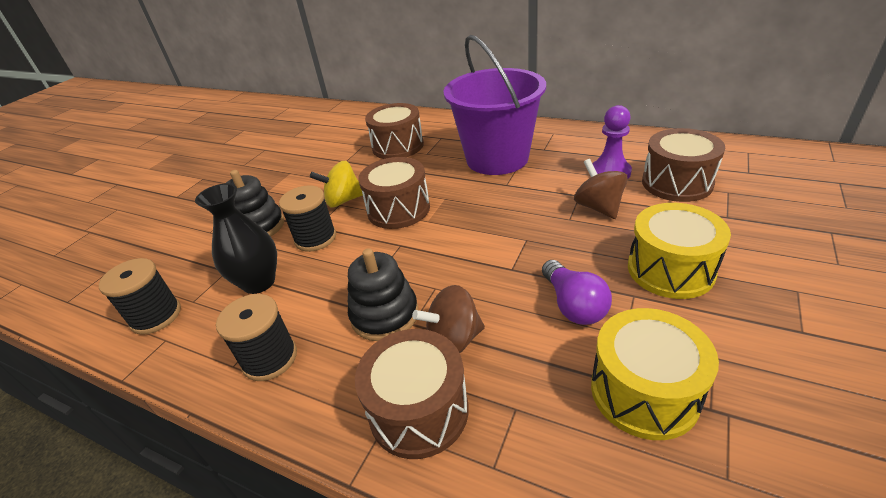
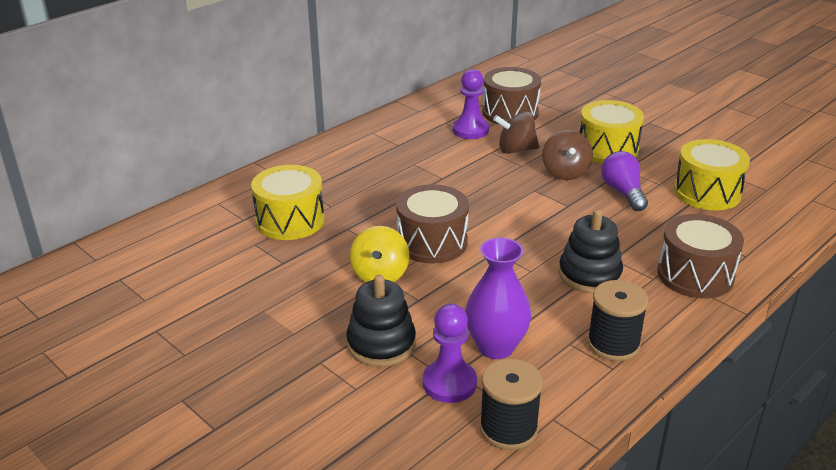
camera: 75 degrees left, 5 degrees down
(213, 271) = (449, 383): none -> purple pawn
(259, 282) = (496, 347): black vase -> purple vase
(315, 238) = (442, 302): black spool -> none
(398, 146) = (290, 220): brown drum -> yellow drum
(453, 340) = (634, 248): brown spinning top -> brown spinning top (565, 172)
(497, 158) = (390, 170): purple bucket -> none
(573, 305) = (623, 192): purple light bulb -> purple light bulb turned 105 degrees counterclockwise

